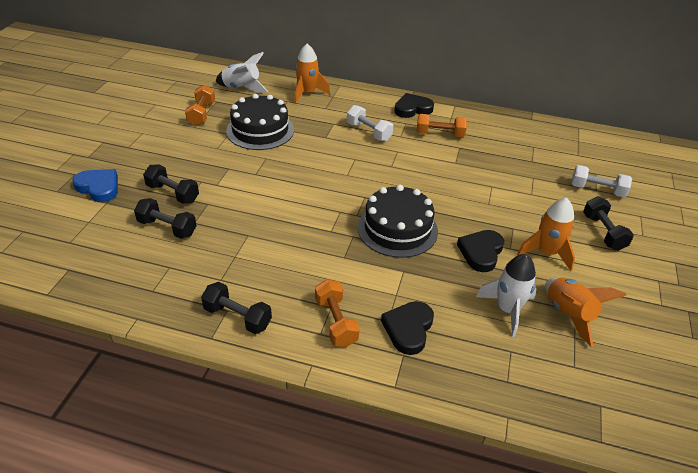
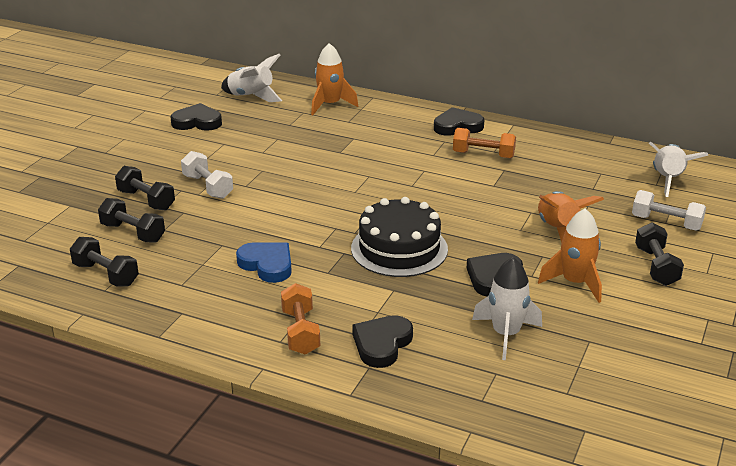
camera: 10 degrees right, 10 degrees down
(99, 187) = (65, 190): blue heart -> blue heart (267, 265)
(202, 114) = (197, 122): orange dumbbell -> black heart
(237, 317) = (192, 320): black dumbbell -> black dumbbell (106, 274)
(260, 130) = (262, 142): black cake -> none
(368, 132) = (394, 149): white dumbbell -> white dumbbell (207, 187)
(568, 314) = (579, 344): orange rocket -> orange rocket (558, 230)
(585, 150) = (668, 180): none -> white rocket

